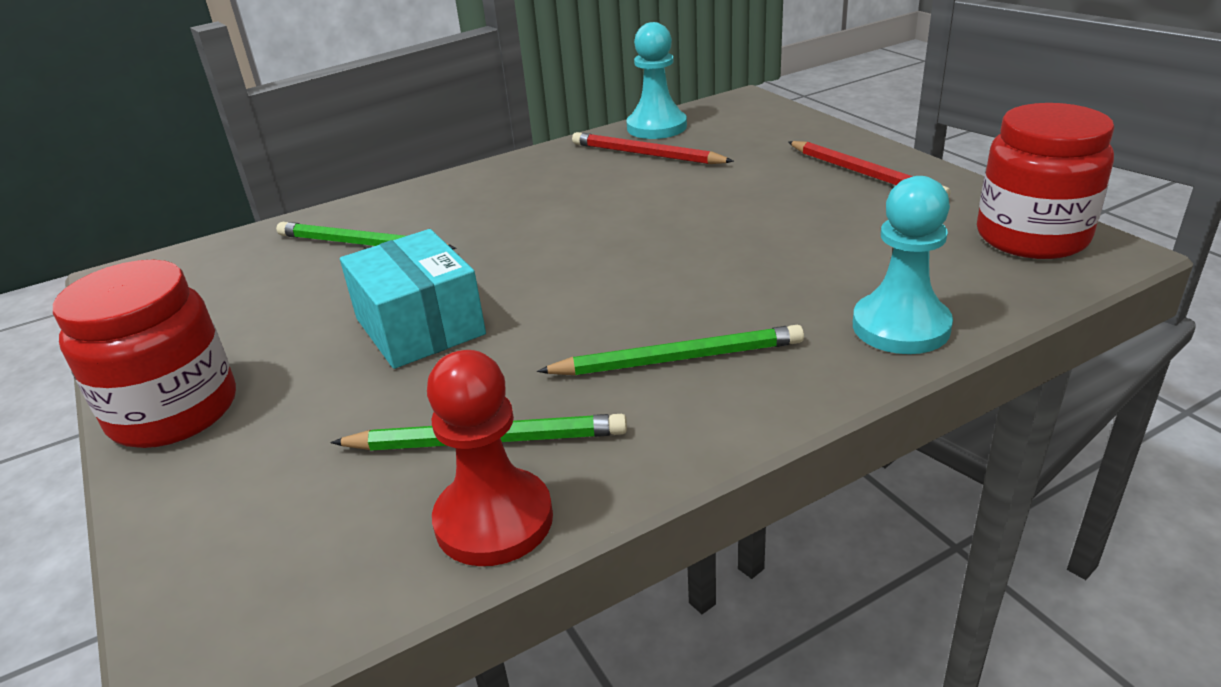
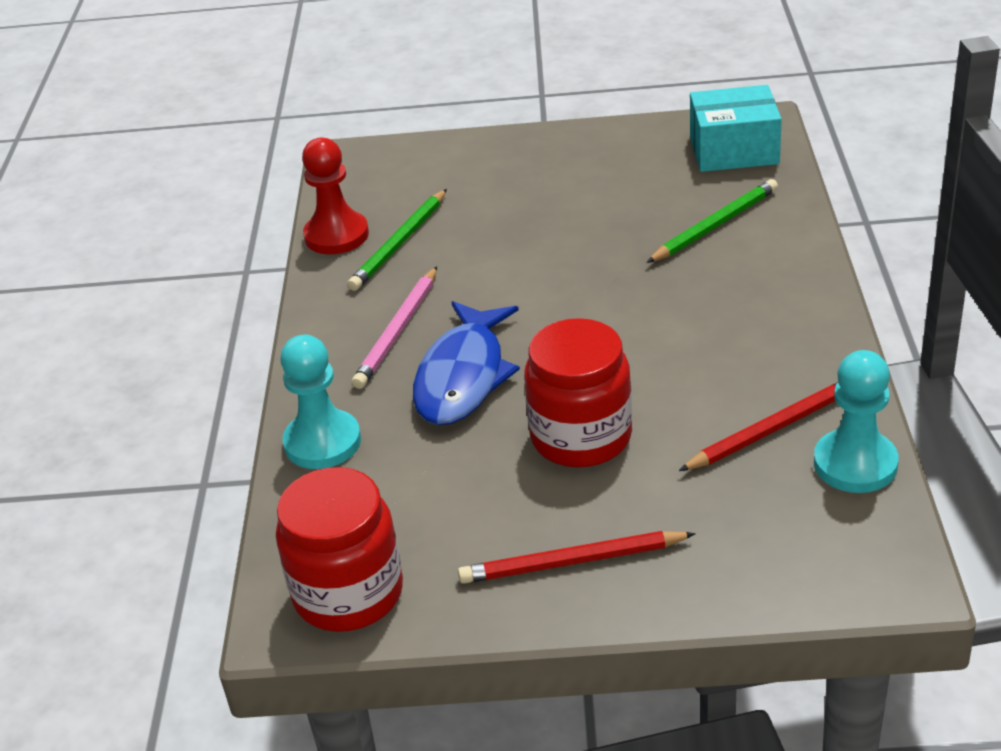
camera: 120 degrees right, 5 degrees up
(174, 411) = (544, 146): red jar -> red jar (581, 437)
(420, 326) = (551, 237): turquoise box -> turquoise box (734, 150)
(677, 359) = (398, 331): green pencil -> pink pencil
(714, 288) = (463, 377): none -> blue fish

